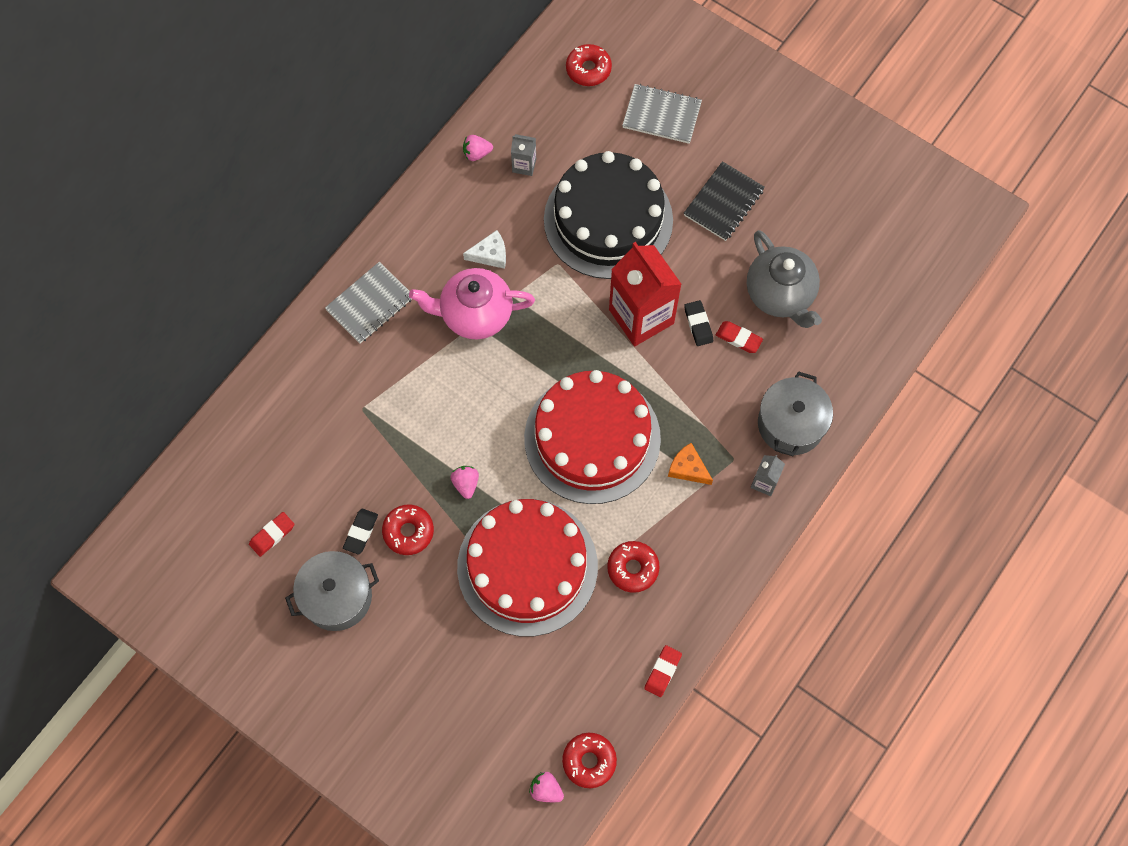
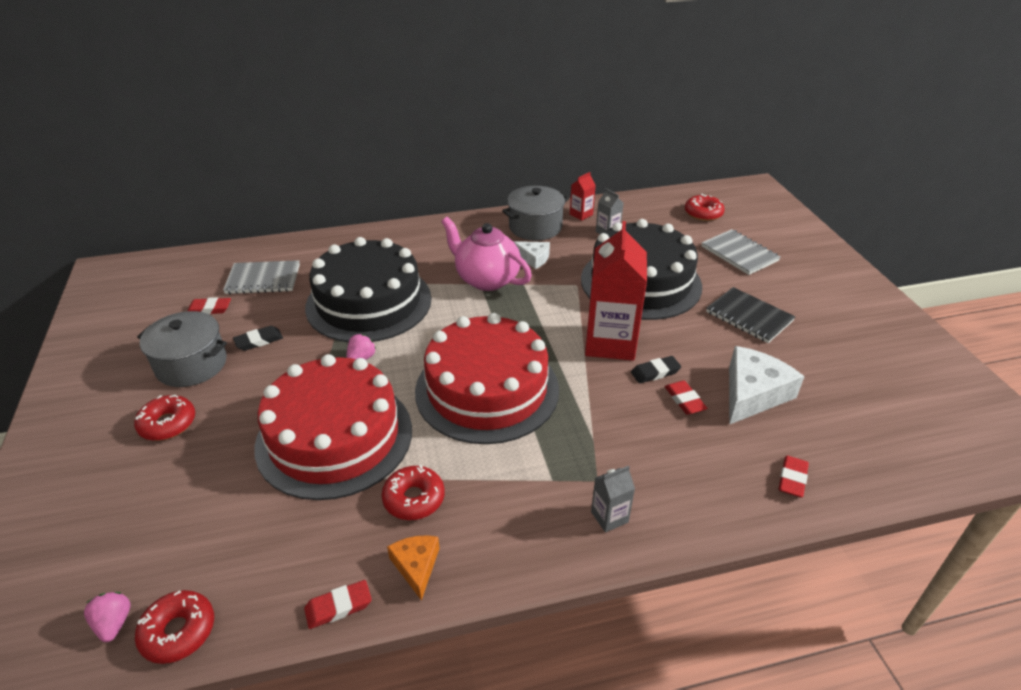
camera: 40 degrees right, 30 degrees down
(370, 304) = (426, 242): grey notebook -> grey notebook (263, 279)
(403, 420) = (369, 302): none -> black cake
(408, 531) = (287, 360): red donut -> red donut (168, 424)
(477, 153) = (581, 214): pink strawberry -> red carton
(688, 468) = (546, 459): orange cheese -> orange cheese (416, 566)
(698, 324) = (655, 372): black eraser -> black eraser turned 45 degrees clockwise
(723, 202) = (749, 316): black notebook -> black notebook turned 60 degrees clockwise
(780, 294) = (753, 393): grey teapot -> white cheese
(790, 424) = (680, 488): grey pot -> grey pot (535, 227)
(852, 360) = (792, 479): none -> red eraser

